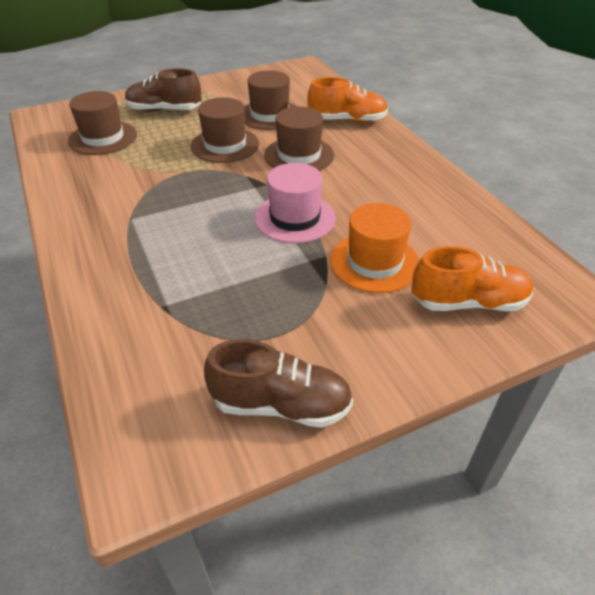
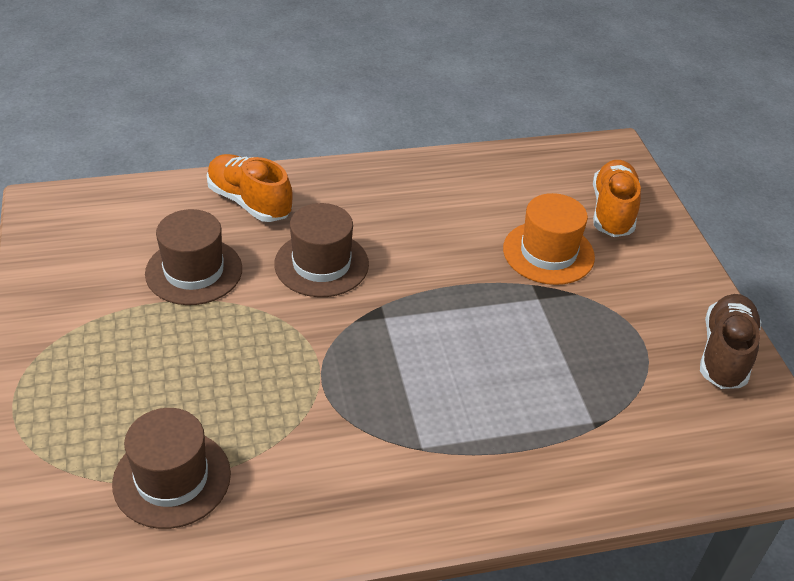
camera: 80 degrees left, 0 degrees up
(164, 110) = (110, 391): brown shoe -> none
(225, 145) = (263, 331): brown hat -> none
(295, 218) = (459, 294): pink hat -> none
(347, 120) = (249, 202): orange shoe -> orange shoe turned 60 degrees counterclockwise

